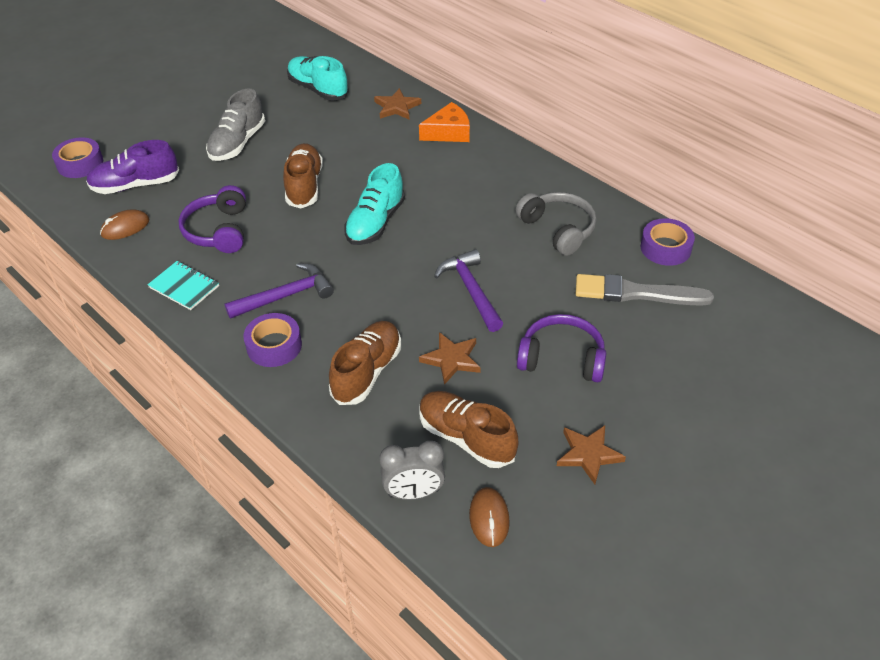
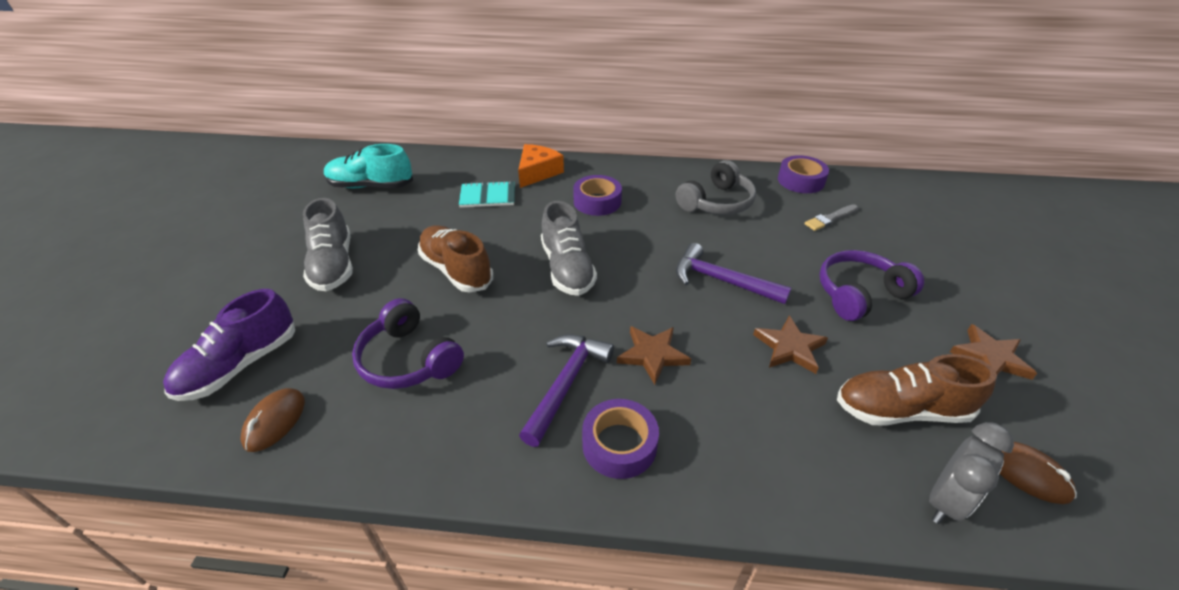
camera: 40 degrees left, 5 degrees down
(80, 164) = (125, 380): purple tape -> purple tape (597, 202)
(184, 287) = (435, 446): turquoise notebook -> turquoise notebook (487, 196)
(367, 372) = (741, 408): brown shoe -> none
(375, 223) = (567, 268): turquoise shoe -> grey shoe
(397, 107) = (467, 171): brown star -> brown star (652, 355)
(558, 229) = (717, 202): grey headphones -> grey headphones turned 120 degrees clockwise
(636, 293) = (830, 219): grey brush -> grey brush, size x0.53

